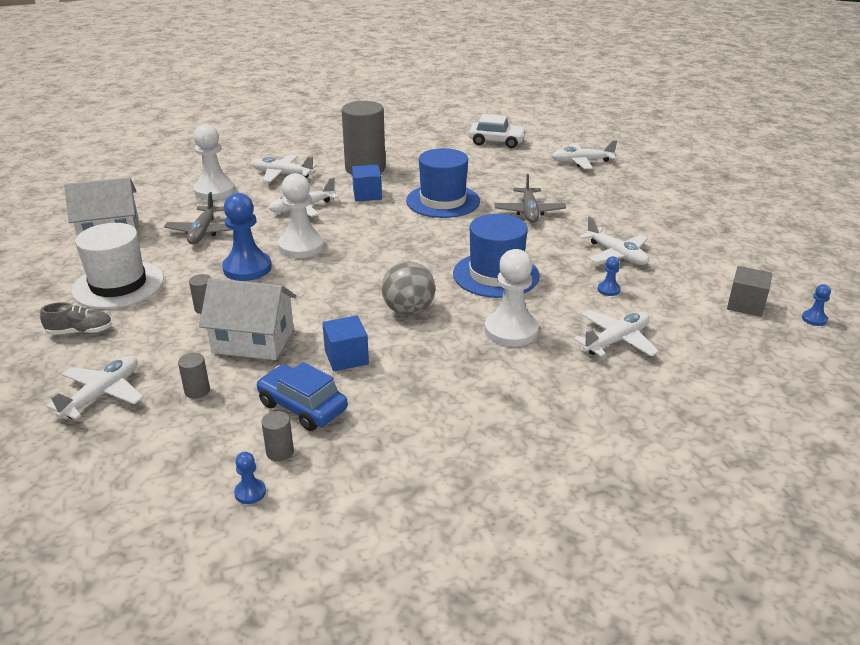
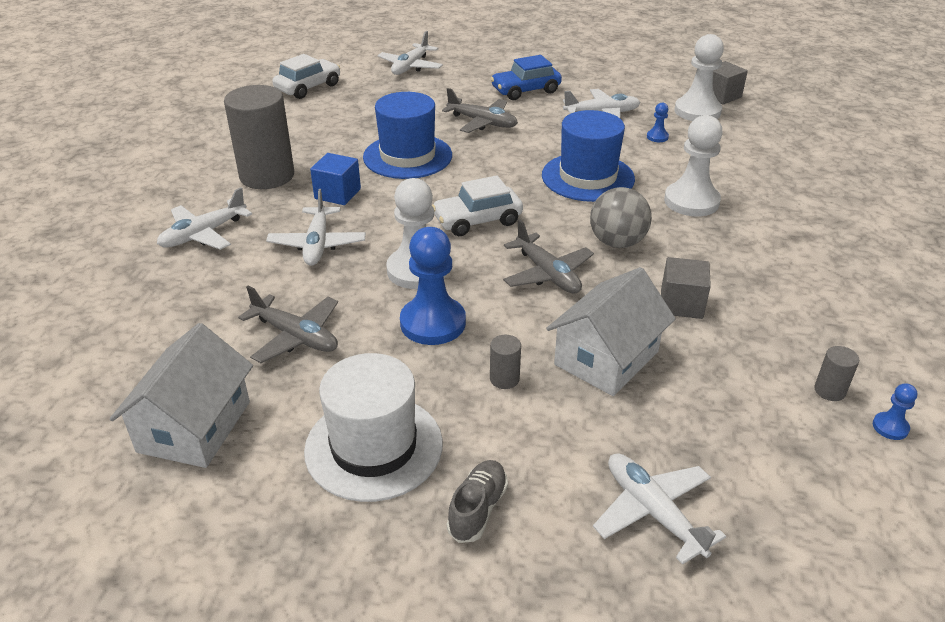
camera: 60 degrees left, 5 degrees up
(197, 391) = (688, 425): grey cylinder -> none
(215, 191) = (180, 299): white pawn -> white pawn (697, 111)
(302, 407) = (756, 356): blue car -> blue car (525, 90)
(338, 293) = (547, 274): none -> grey plane
(346, 358) = (681, 304): blue cube -> grey cube
(383, 249) = (477, 220): none -> white car
(616, 340) = (738, 161): white plane -> none
(814, 319) = (756, 82): blue pawn -> none

